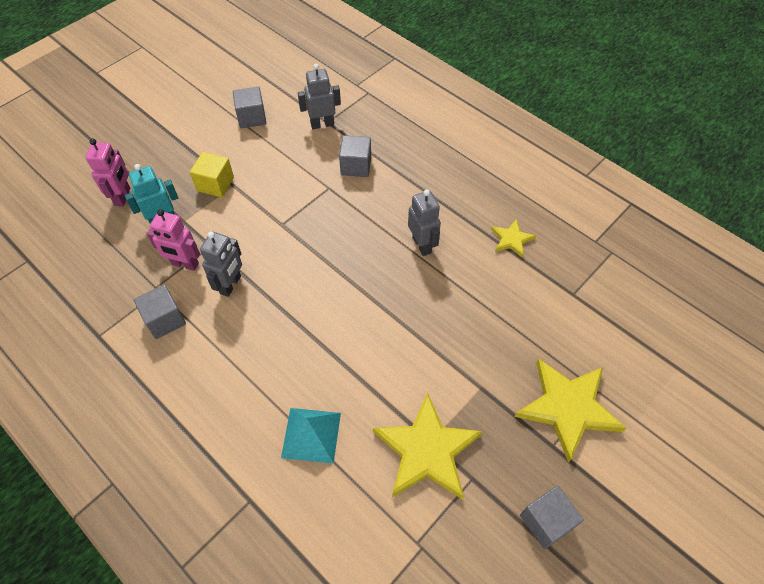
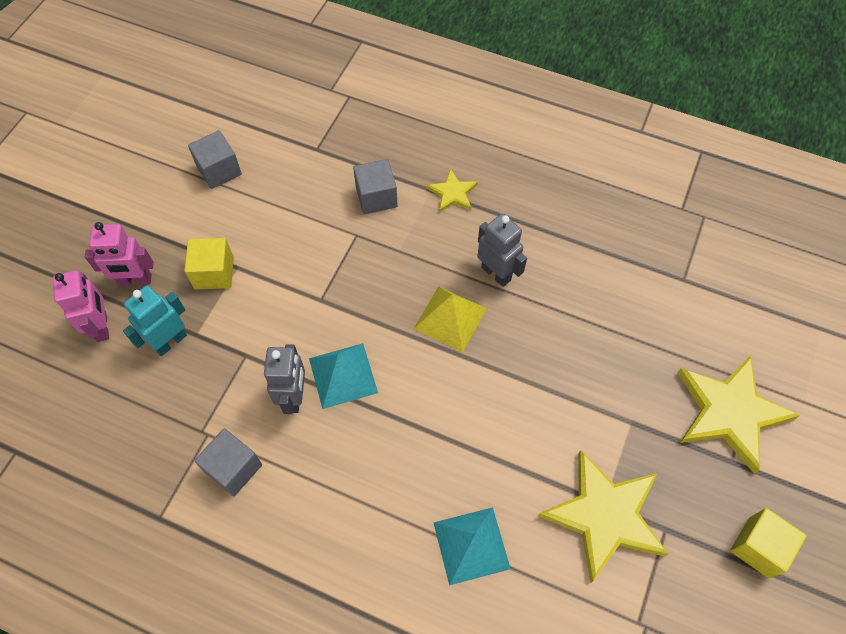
camera: 20 degrees left, 5 degrees up
(184, 264) = (224, 389): pink robot -> pink robot (135, 280)
(273, 281) = (343, 375): none -> turquoise pyramid
(322, 124) = (311, 154): grey robot -> none
(371, 266) = (450, 318): none -> yellow pyramid
(511, 239) = (592, 235): yellow star -> yellow star (452, 193)
(546, 521) = (758, 547): grey cube -> yellow cube

